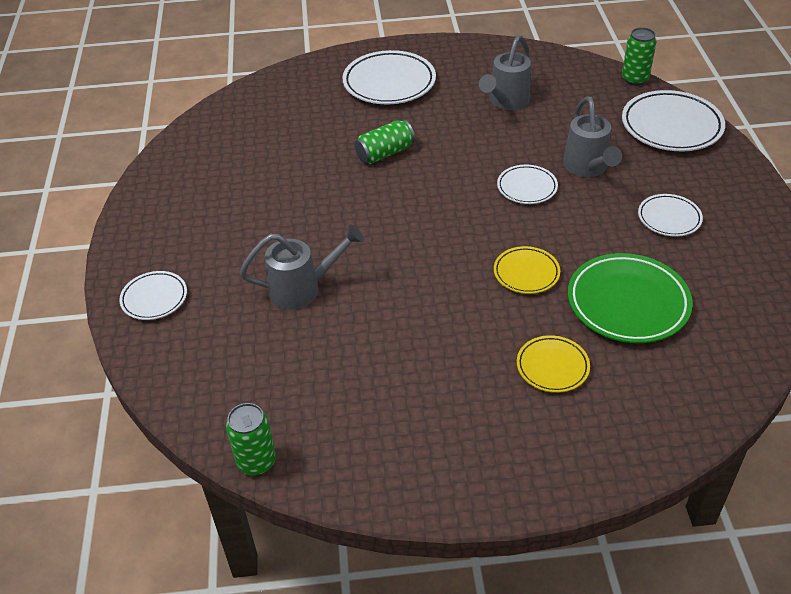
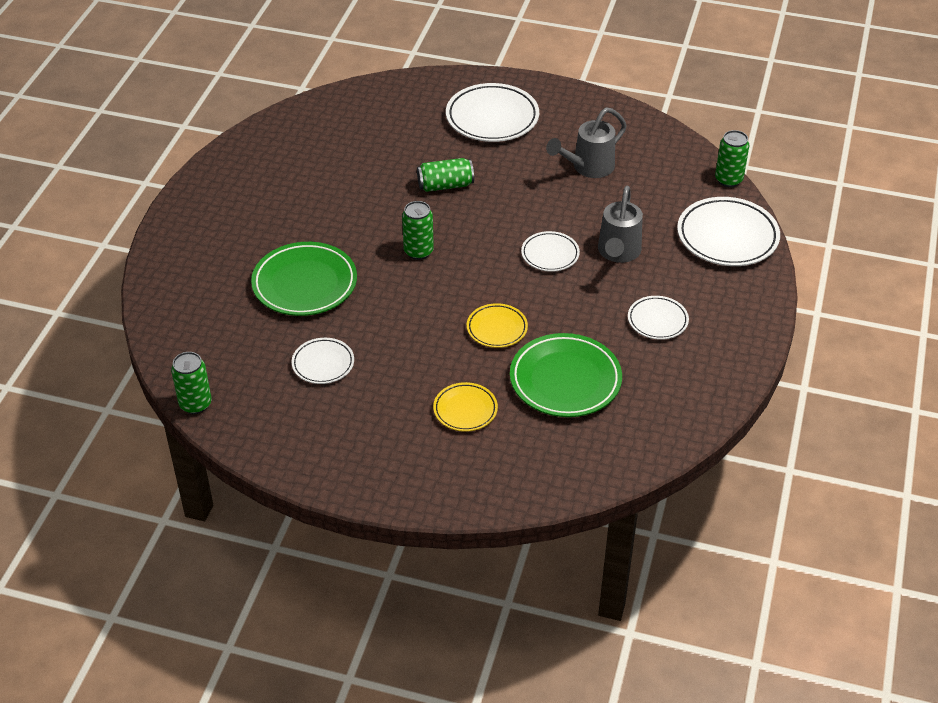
camera: 20 degrees right, 0 degrees up
(154, 298) = (185, 255): white plate -> white plate (323, 364)
(302, 289) = (305, 284): grey watering can -> green plate
(399, 222) = (418, 251): none -> green can

